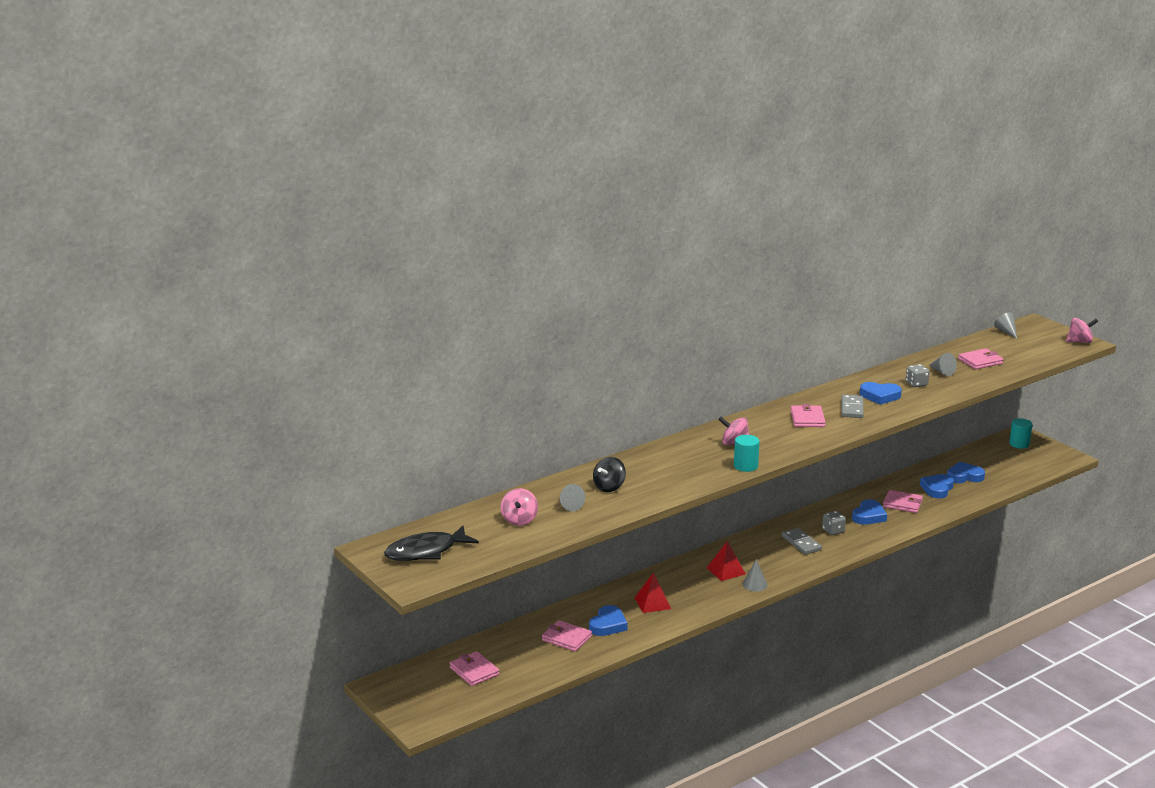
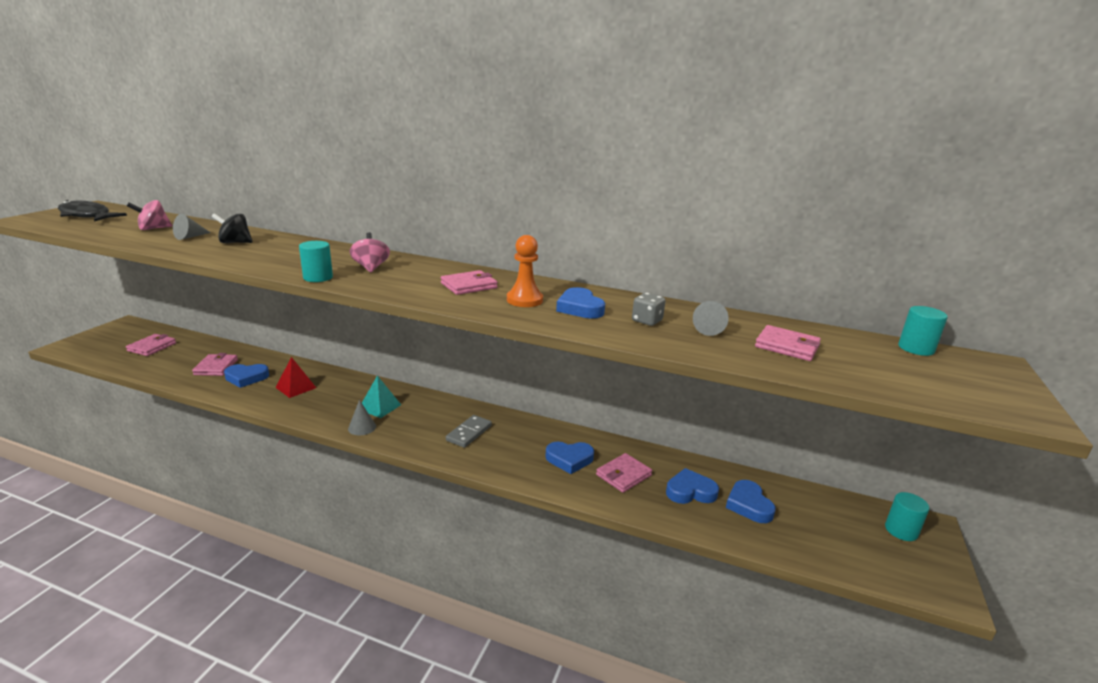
camera: 55 degrees right, 0 degrees up
(726, 571) = (380, 407): red pyramid -> turquoise pyramid
(833, 531) = (513, 445): grey dice -> none
(852, 408) = (524, 300): grey domino -> orange pawn
(902, 504) = (623, 475): pink wallet -> pink wallet turned 60 degrees clockwise
(964, 476) = (748, 505): blue heart -> blue heart turned 150 degrees counterclockwise
(1006, 332) = (916, 348): grey cone -> turquoise cylinder
(1080, 342) = (1018, 408): pink spinning top -> none

